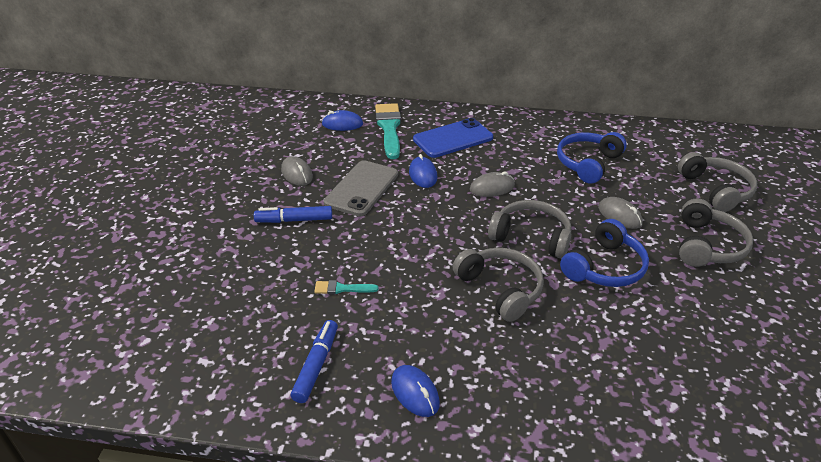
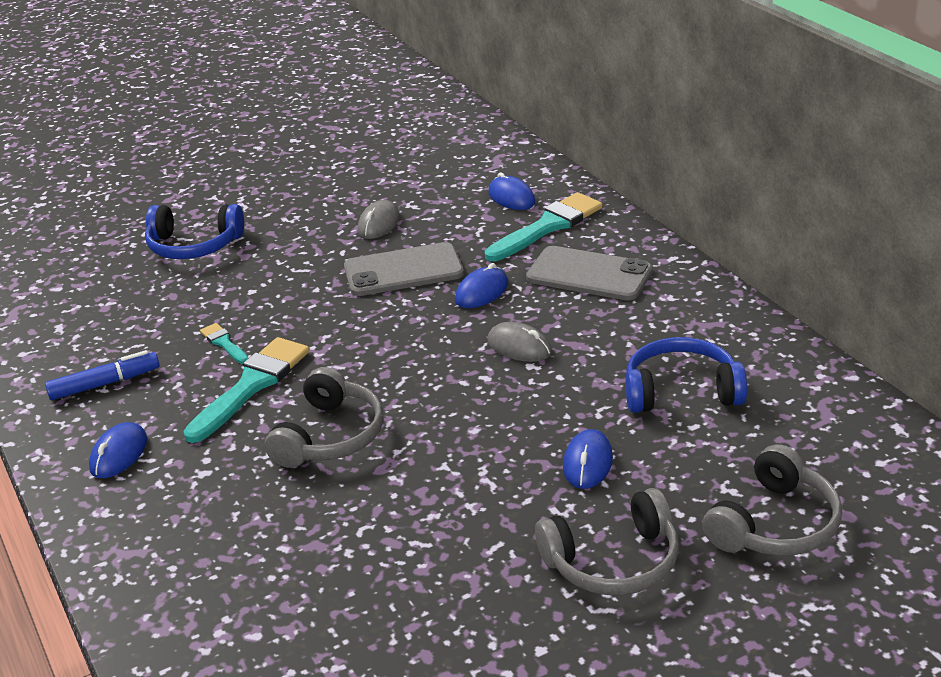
camera: 55 degrees right, 5 degrees down
(294, 220) = (299, 264): blue marker -> none
(407, 297) = (251, 386): none -> turquoise brush
(453, 139) = (589, 274): blue phone -> grey phone
(531, 236) = (454, 416): grey headphones -> none
(605, 267) = (457, 493): blue headphones -> blue headphones (193, 246)
(619, 216) = (587, 463): grey mouse -> blue mouse

